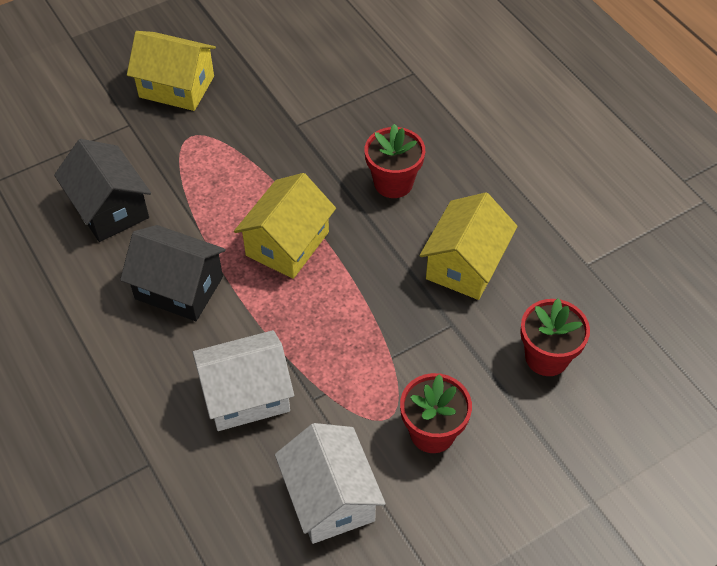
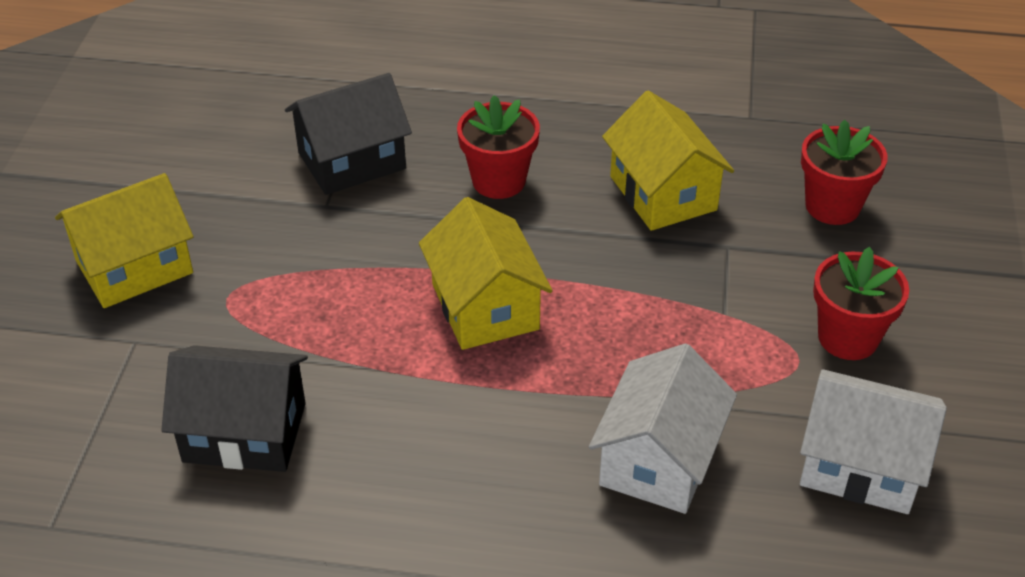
camera: 50 degrees left, 10 degrees down
(179, 288) = (443, 434): black house -> black house (352, 161)

